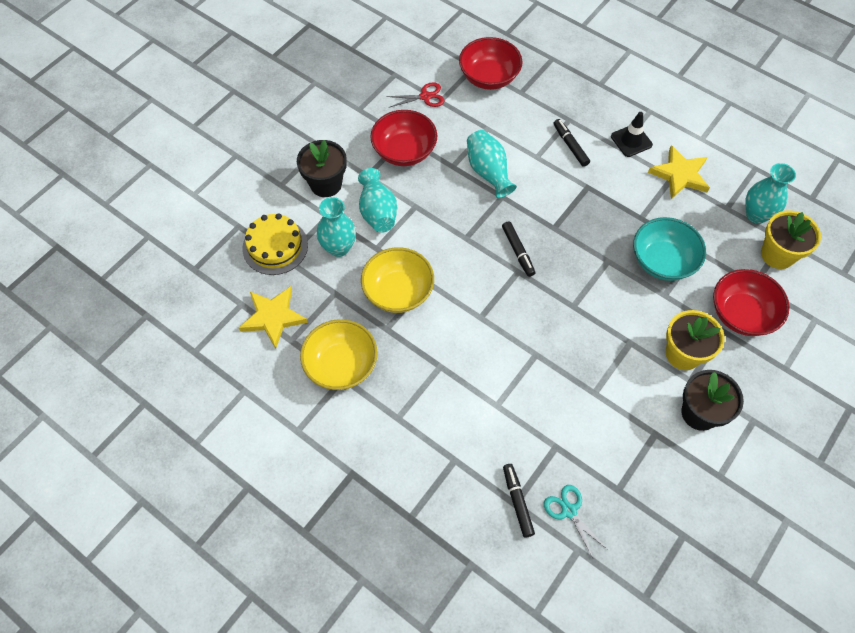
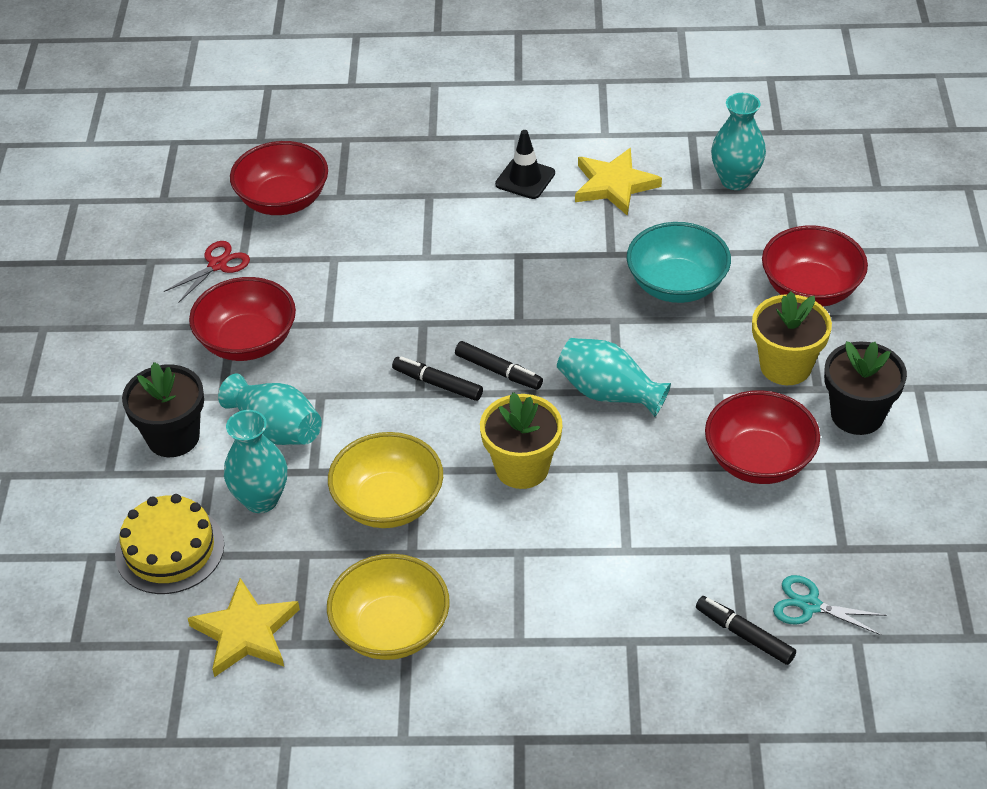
camera: 35 degrees left, 15 degrees down
(488, 172) = (380, 305): turquoise vase -> turquoise vase (609, 393)
(570, 146) = (457, 222): black marker -> black marker (438, 384)
(616, 402) = (759, 460): none -> red bowl
(777, 254) = (794, 208): yellow flower pot -> yellow flower pot (522, 468)

